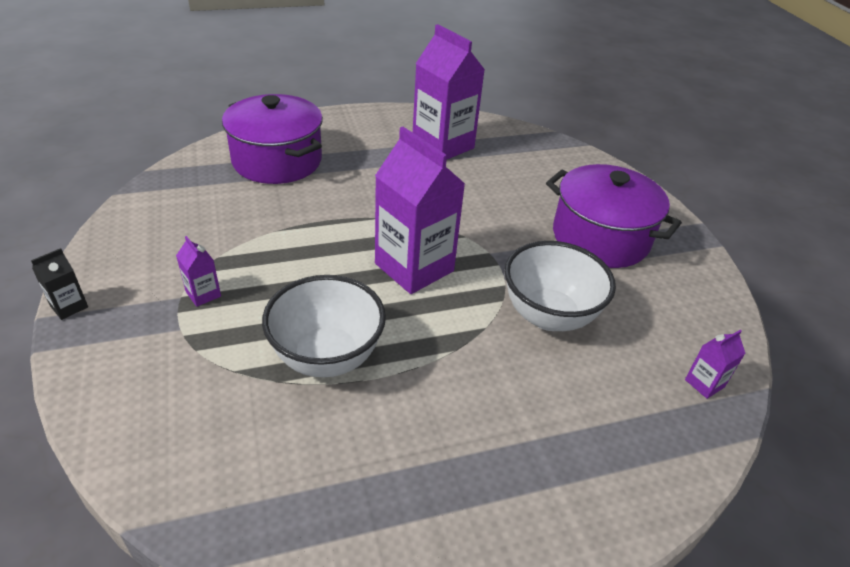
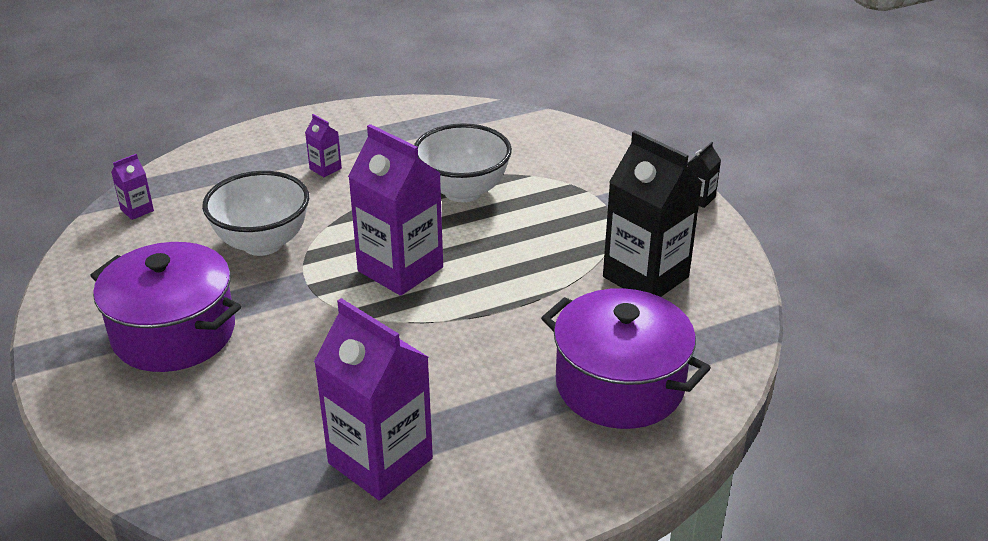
camera: 175 degrees right, 5 degrees down
(199, 229) = (645, 277): none -> black carton
(203, 294) = (594, 220): purple carton -> purple carton (325, 169)

